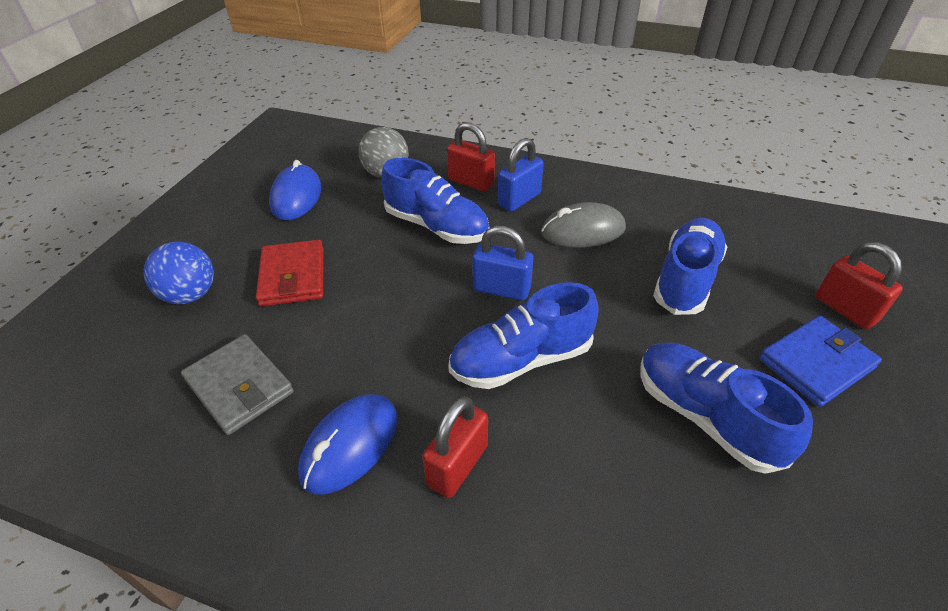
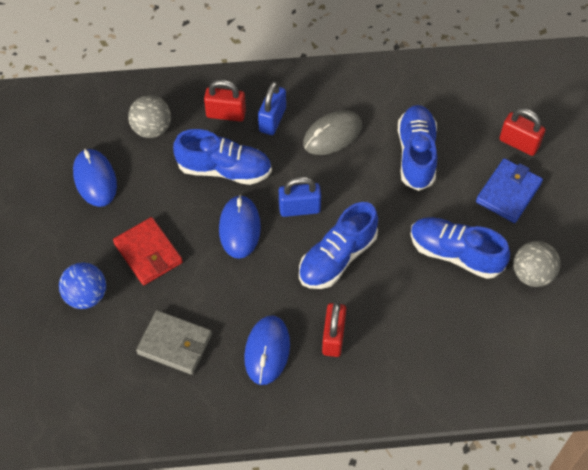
camera: 25 degrees left, 15 degrees up
(415, 286) = (239, 228): none -> blue mouse
(838, 496) = (532, 274): none -> grey ball

